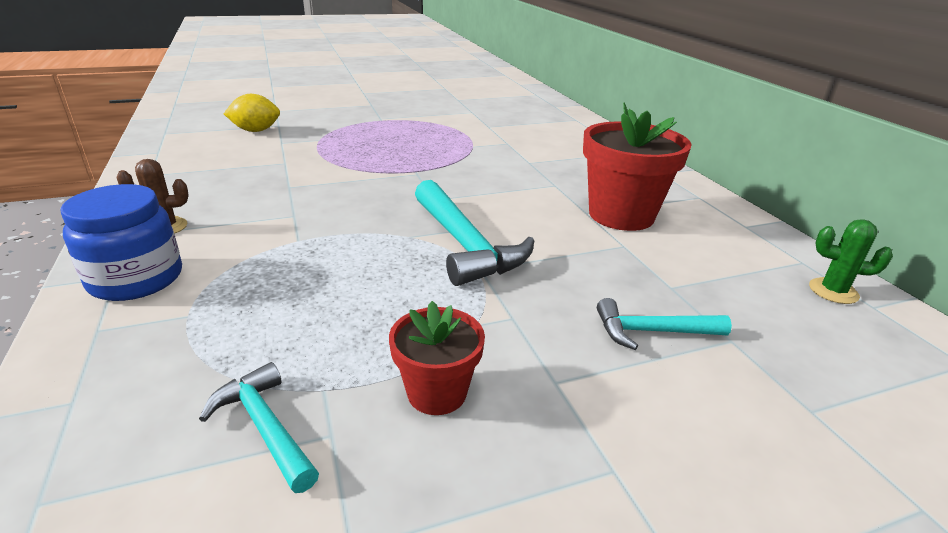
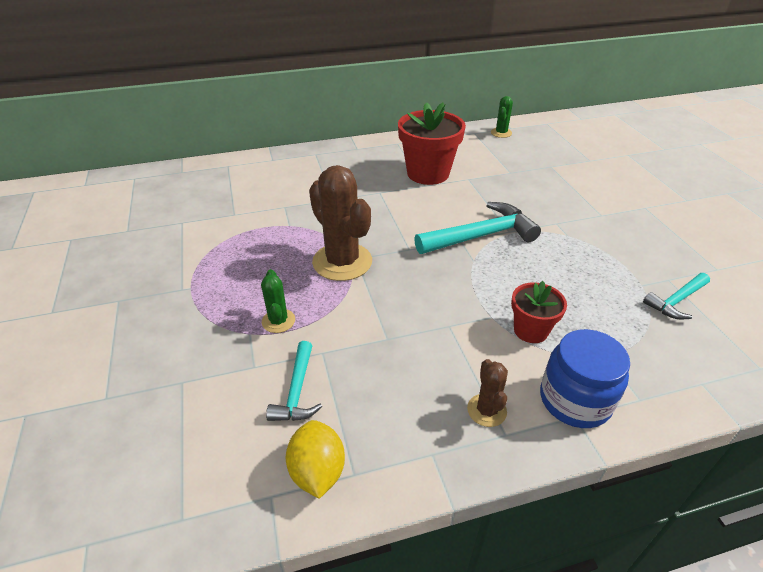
camera: 85 degrees left, 10 degrees up
(256, 131) = (201, 401): yellow lemon -> yellow lemon (317, 471)
(330, 147) = (278, 321): none -> green cactus
(411, 167) = (342, 262): none -> brown cactus
(437, 392) = (626, 248): red flower pot -> red flower pot (530, 330)
(651, 331) = (553, 184): turquoise hammer -> turquoise hammer (297, 391)

